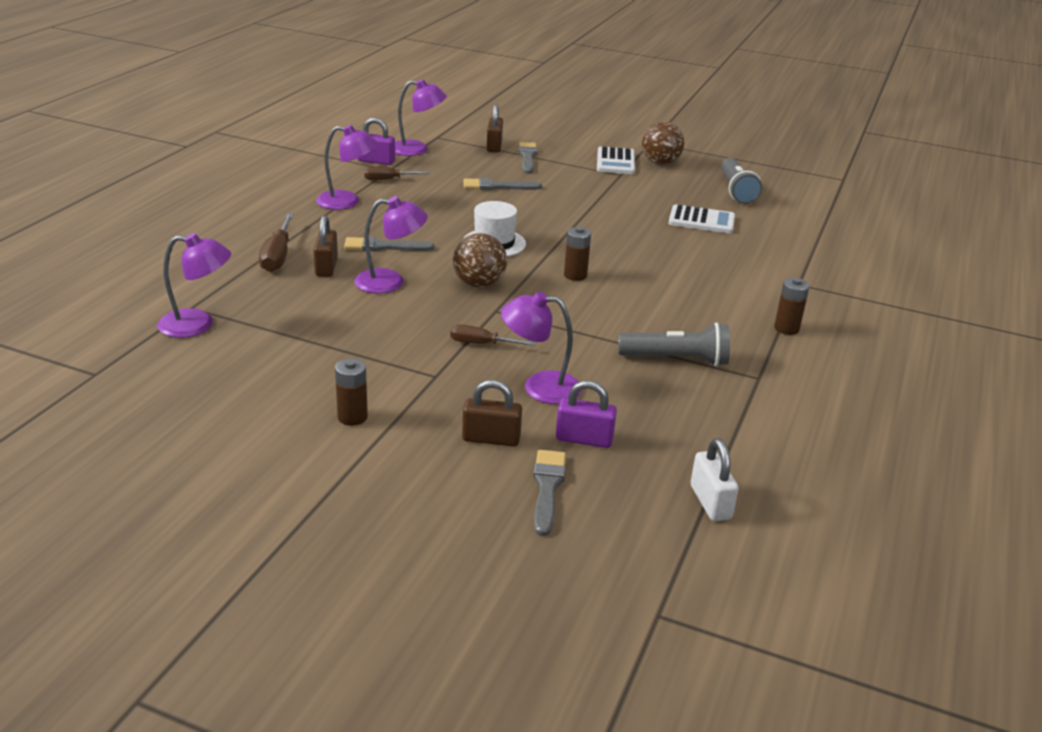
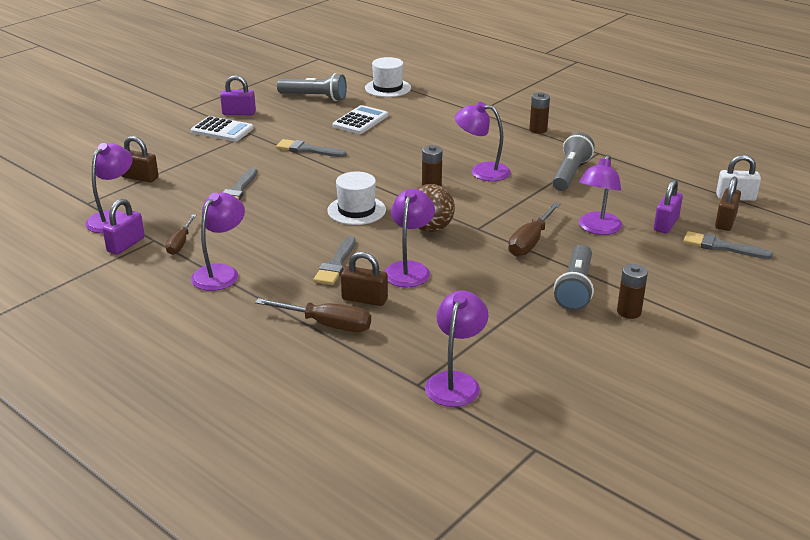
camera: 70 degrees left, 0 degrees up
(391, 379) = (575, 288): none -> grey flashlight
(481, 344) = (530, 242): brown screwdriver -> brown screwdriver, size x1.50
(491, 439) = (663, 258): brown padlock -> brown padlock (725, 221)
(527, 157) = (180, 166): grey brush -> grey brush (307, 150)
(635, 301) = (482, 171): none -> purple lamp
(660, 163) = (239, 113): brown ball -> purple padlock
(806, 224) = (387, 88): none -> white hat

